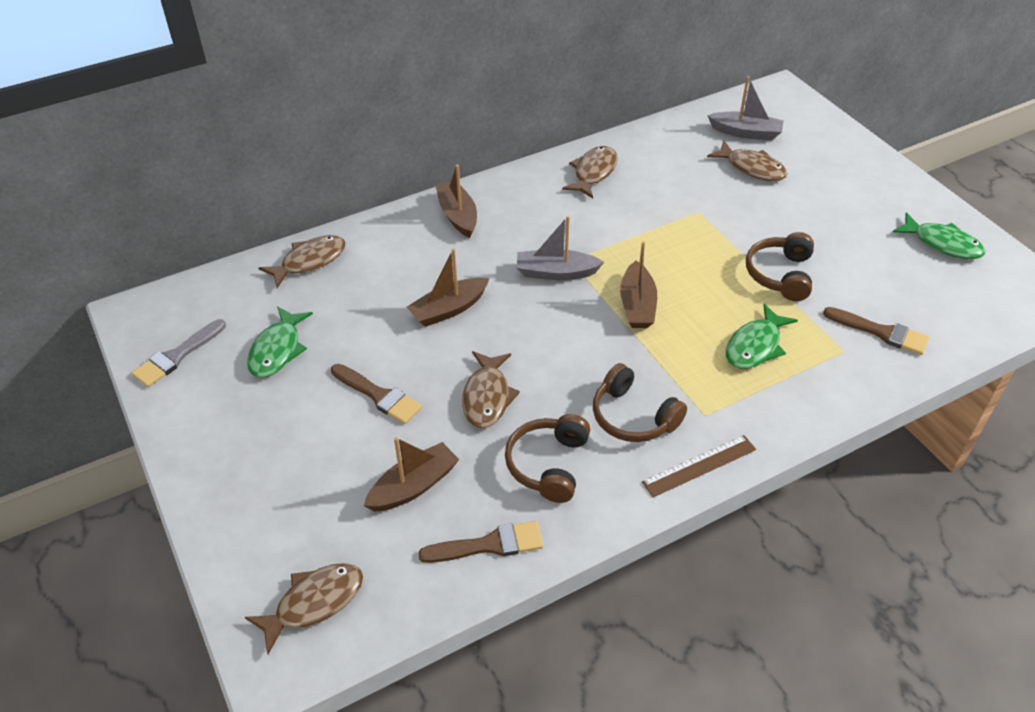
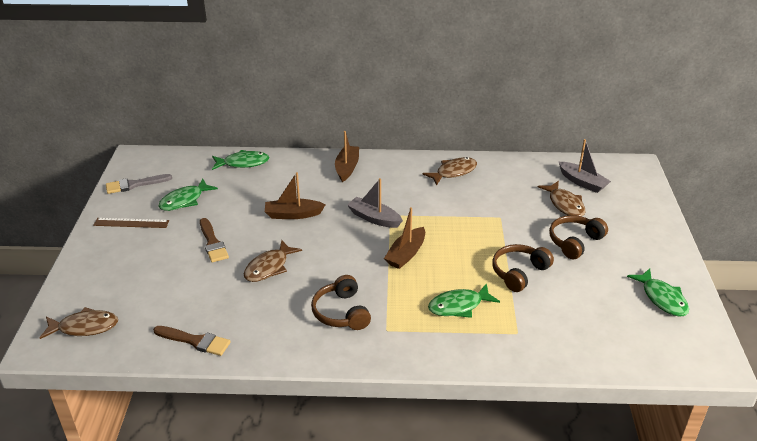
camera: 30 degrees right, 10 degrees down
(309, 261) = (243, 163): brown fish -> green fish
(413, 486) = (186, 295): brown boat -> none
(549, 465) = (267, 316): brown headphones -> brown headphones (575, 242)
(699, 466) = (354, 355): brown ruler -> brown ruler (131, 223)
(880, 332) = (555, 333): brown brush -> none

